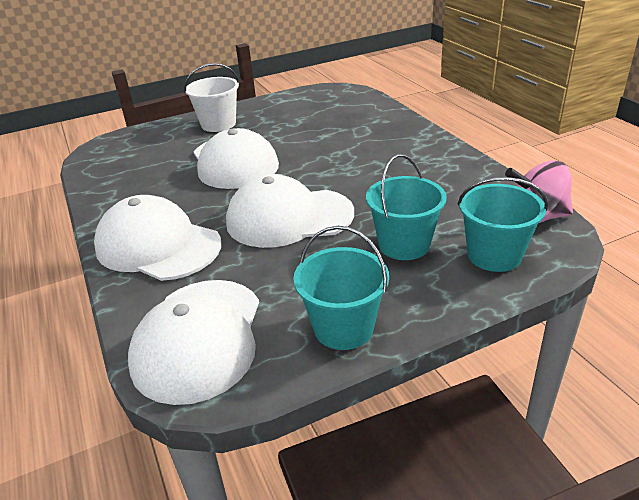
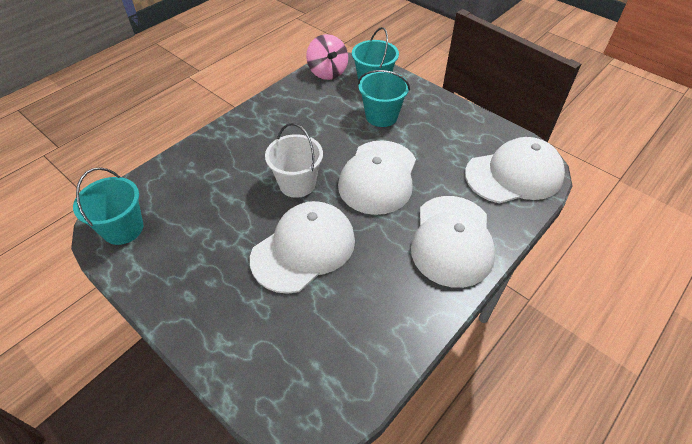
camera: 115 degrees left, 15 degrees up
(218, 124) = (215, 307): white bucket -> white bucket (297, 184)
(289, 218) = (378, 177): white cap -> white cap turned 45 degrees clockwise
(343, 328) = (465, 123): turquoise bucket -> turquoise bucket (123, 229)

